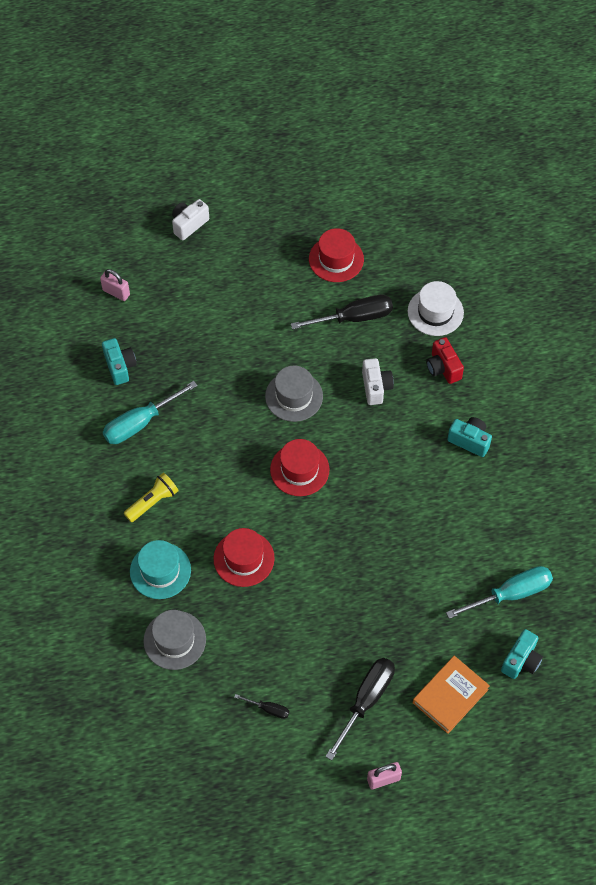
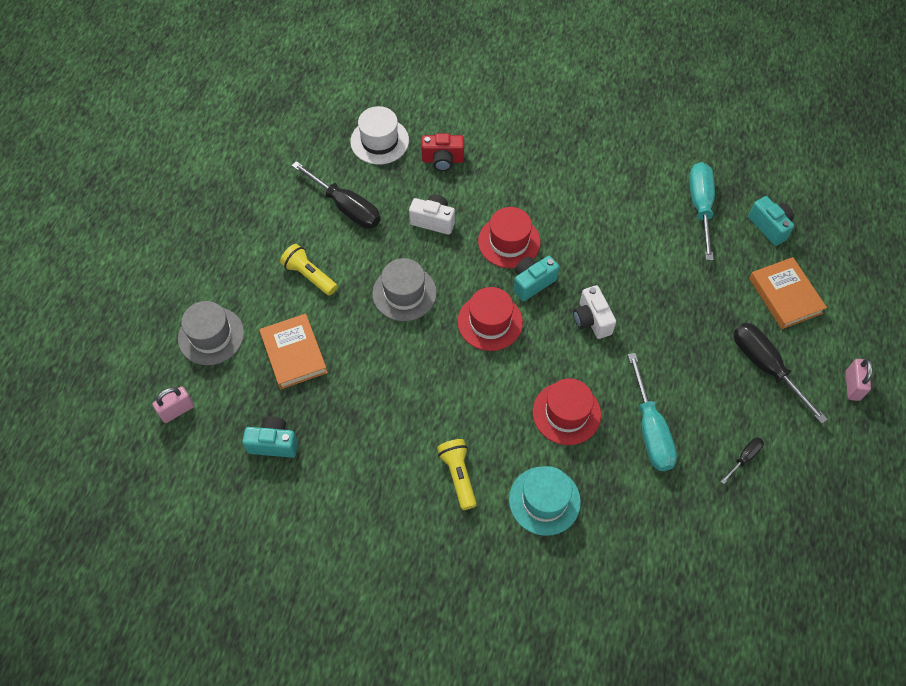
camera: 65 degrees left, 0 degrees up
(140, 423) = (355, 450): turquoise screwdriver -> turquoise screwdriver (650, 429)
(174, 640) = (632, 518): grey hat -> grey hat (211, 336)
(189, 224) = (140, 306): white camera -> white camera (591, 320)
(200, 344) = (294, 354): none -> orange book
(274, 322) = (309, 276): none -> yellow flashlight
(336, 259) = (270, 194): red hat -> red hat (509, 242)
(354, 318) = (346, 207): black screwdriver -> black screwdriver turned 120 degrees clockwise
(469, 441) = (530, 172): turquoise camera -> turquoise camera (532, 283)

